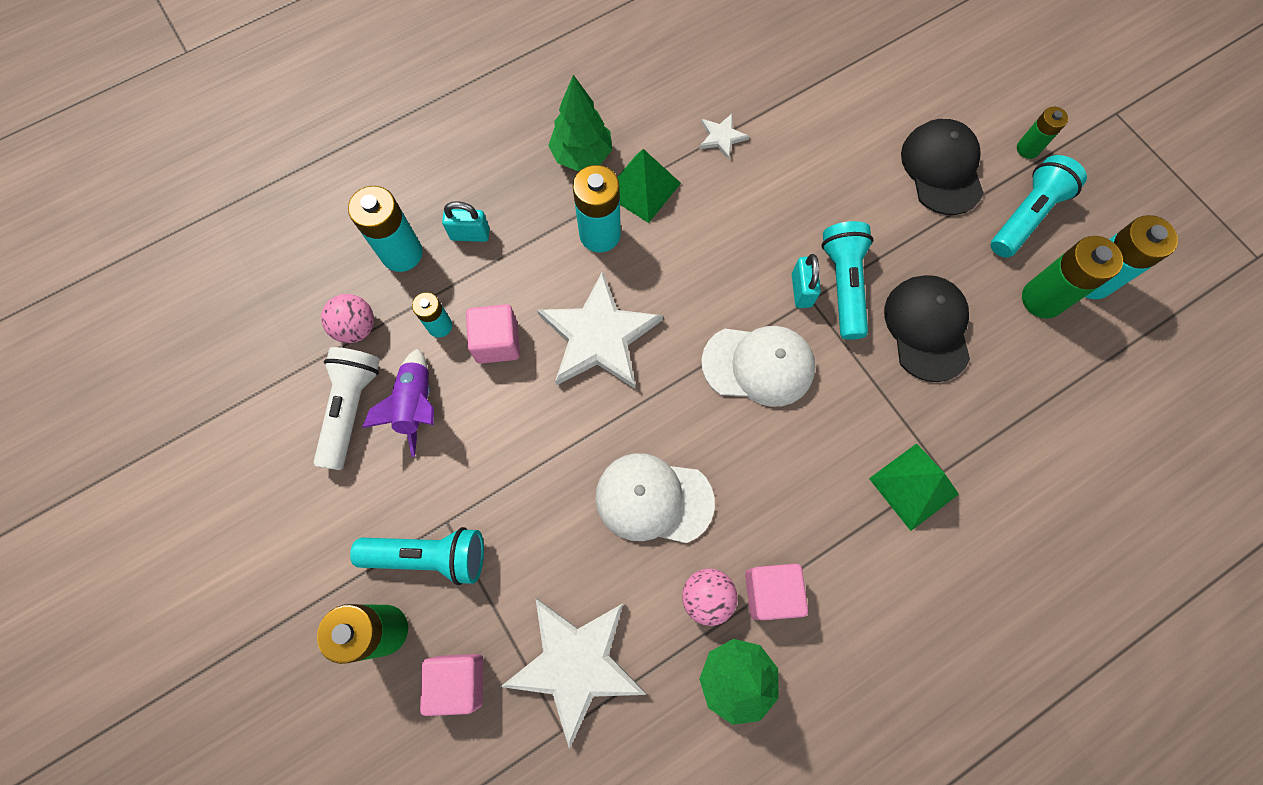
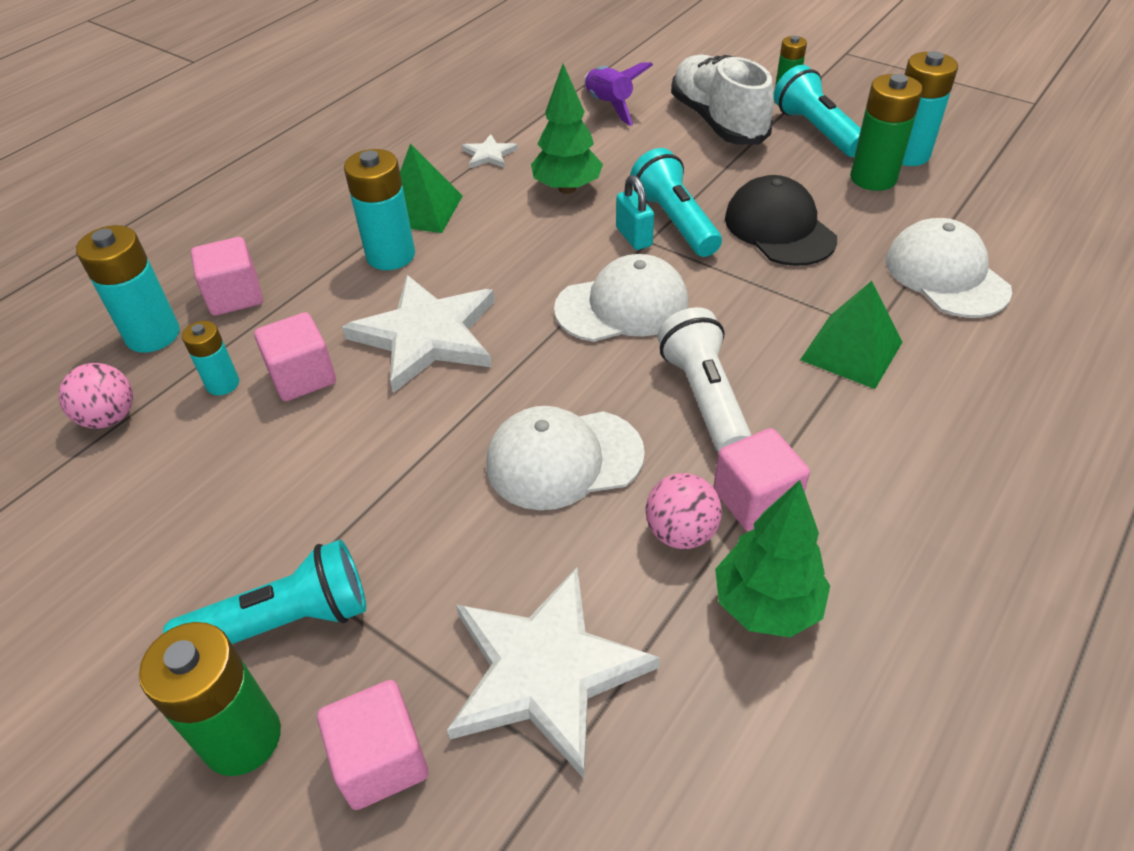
camera: 20 degrees left, 25 degrees down
(351, 409) = (123, 499): white flashlight -> white flashlight (704, 397)
(416, 405) = (214, 467): purple rocket -> purple rocket (609, 106)
(470, 234) = (235, 296): turquoise padlock -> pink cube
(582, 156) = (344, 204): green tree -> green tree (567, 188)
(942, 169) = (718, 121): black cap -> white shoe
(1026, 216) = (816, 130): turquoise flashlight -> turquoise flashlight turned 45 degrees counterclockwise
(1037, 438) = (946, 275): none -> white cap

